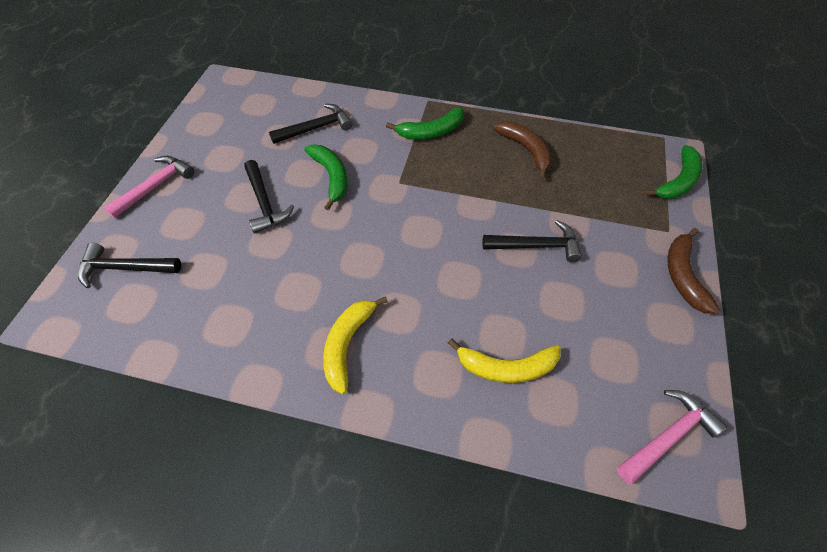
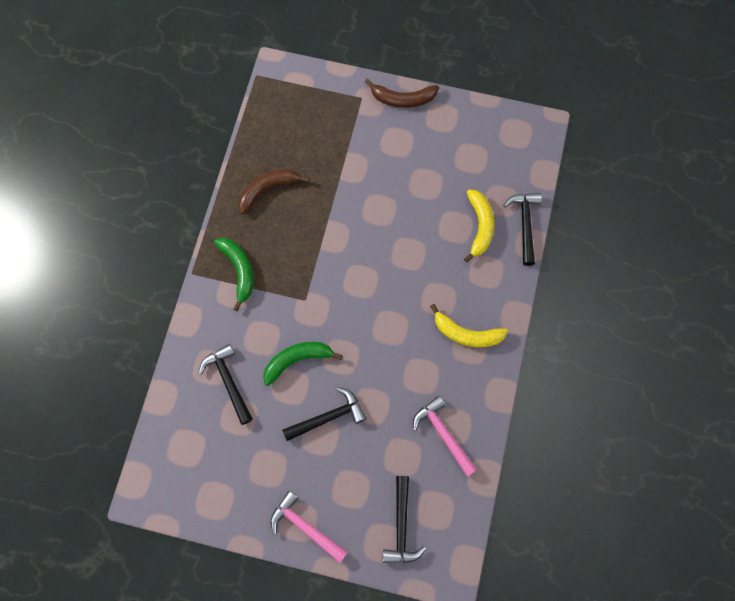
camera: 90 degrees left, 15 degrees up
(536, 246) = (376, 194): black hammer -> black hammer (525, 224)
(667, 436) = (521, 138): pink hammer -> pink hammer (443, 434)
(678, 181) = (309, 78): green banana -> none

